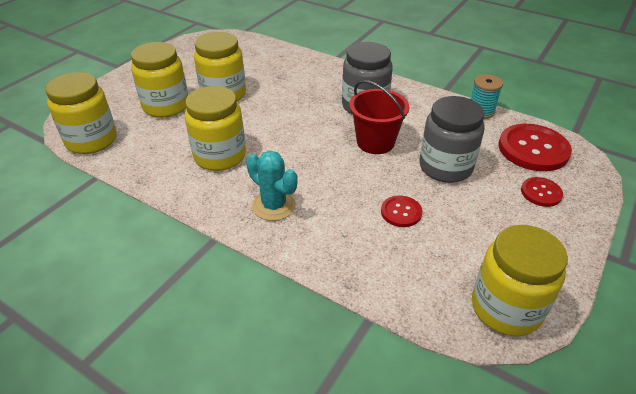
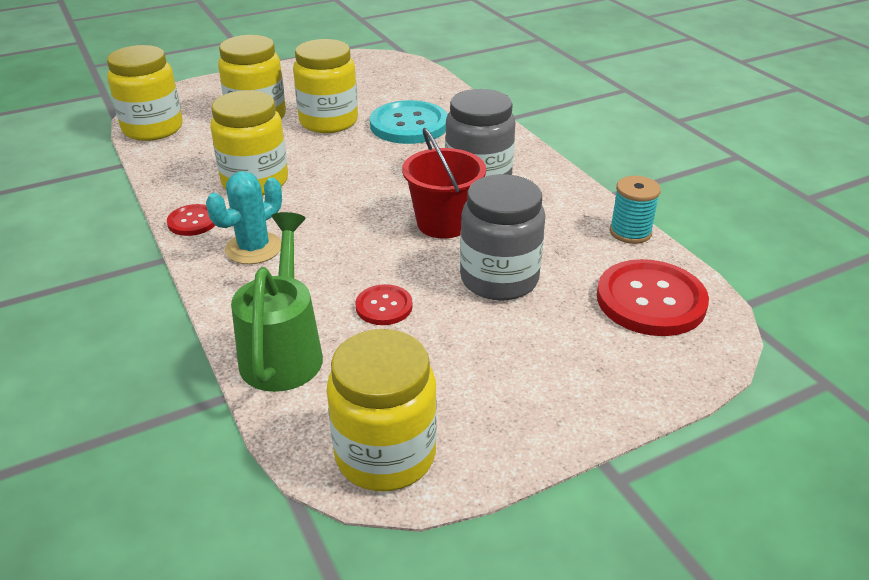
camera: 30 degrees right, 5 degrees down
(274, 206) = (253, 248): turquoise cactus -> turquoise cactus turned 60 degrees clockwise
(281, 81) = (409, 125): none -> turquoise button
(374, 269) = (283, 351): none -> green watering can
(541, 193) = (595, 354): red button -> red button (193, 221)

